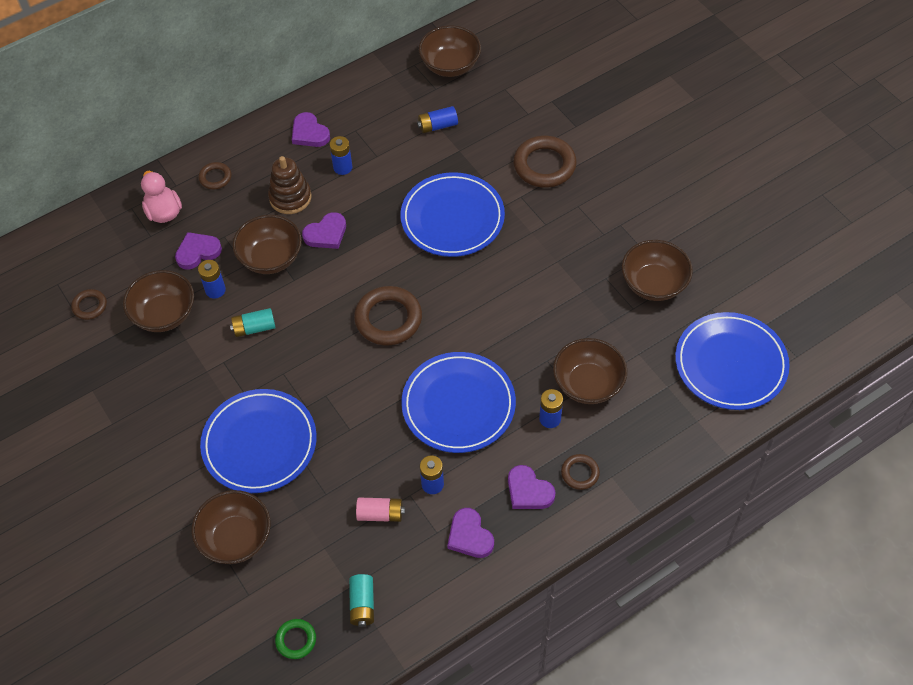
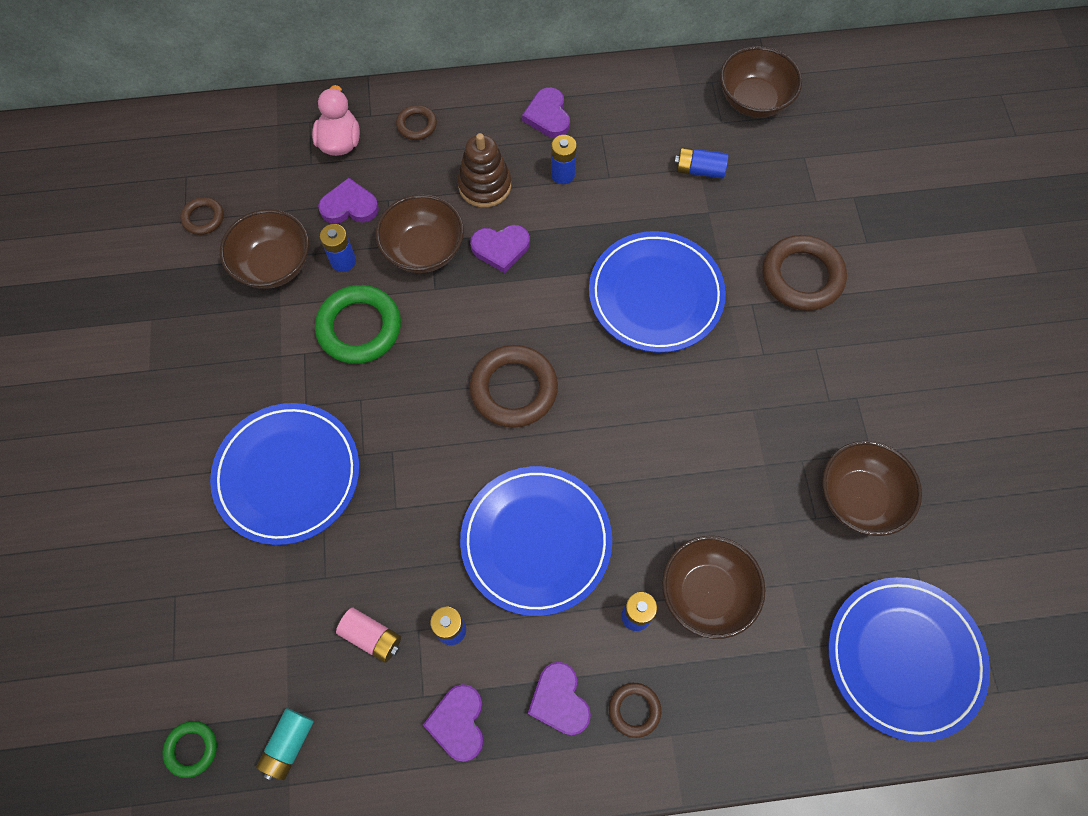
camera: 25 degrees right, 10 degrees up
(236, 538) = (198, 581): brown bowl -> none
(254, 328) = (359, 327): turquoise battery -> green ring

